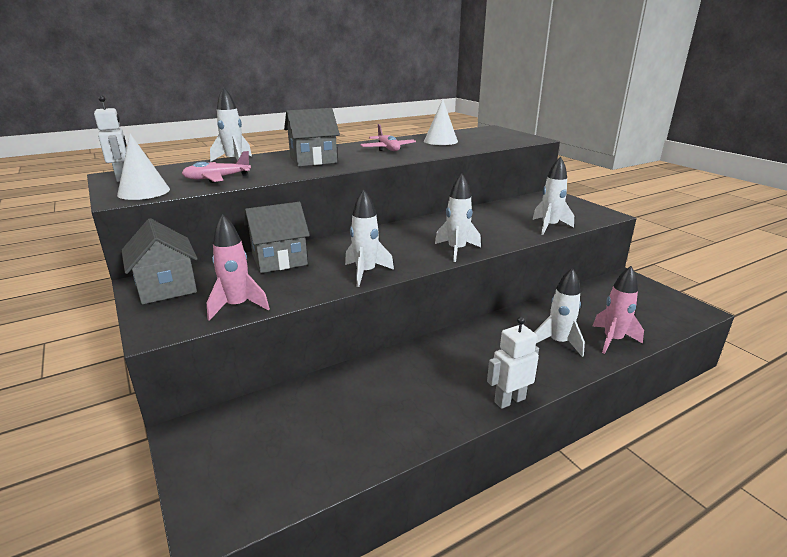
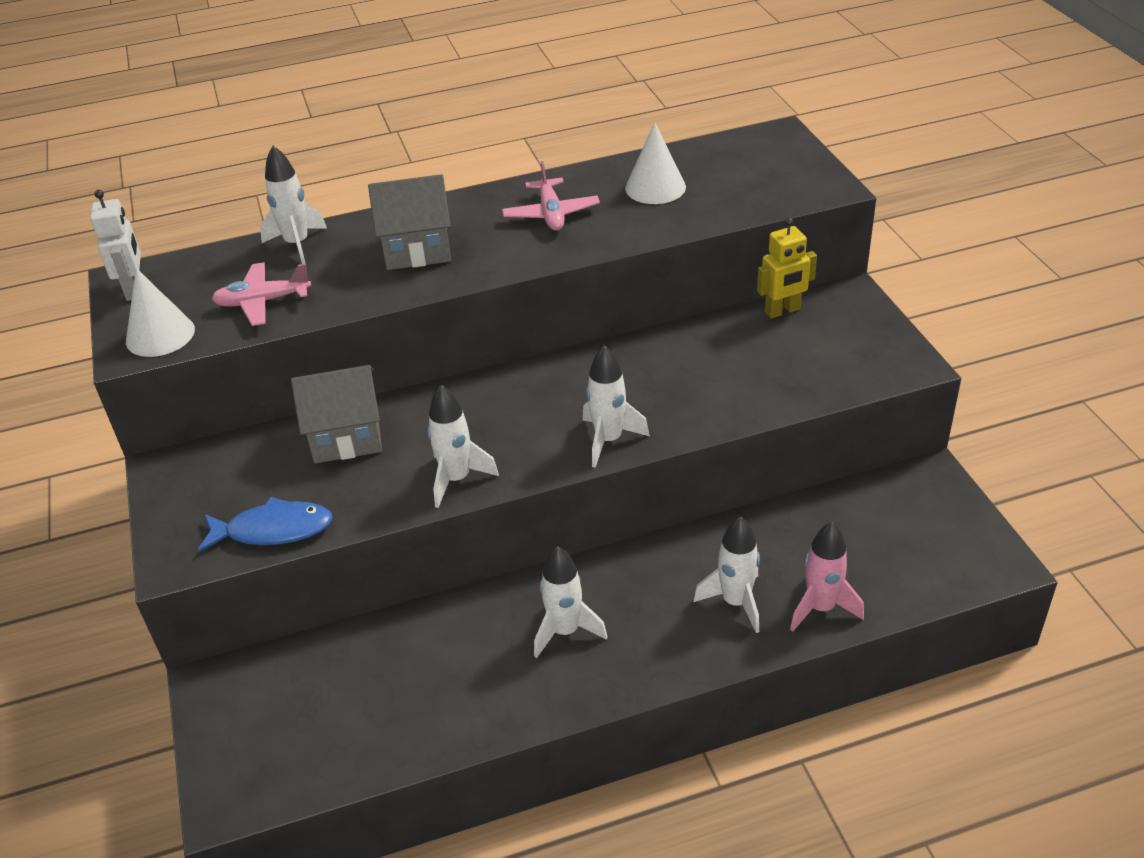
camera: 15 degrees right, 15 degrees up
(166, 287) = (191, 480): grey house -> none
(237, 306) = (273, 530): pink rocket -> blue fish
(509, 400) = (615, 692): white robot -> none
(520, 201) = (782, 311): none -> yellow robot
(549, 227) = (789, 392): white rocket -> white rocket (565, 631)

